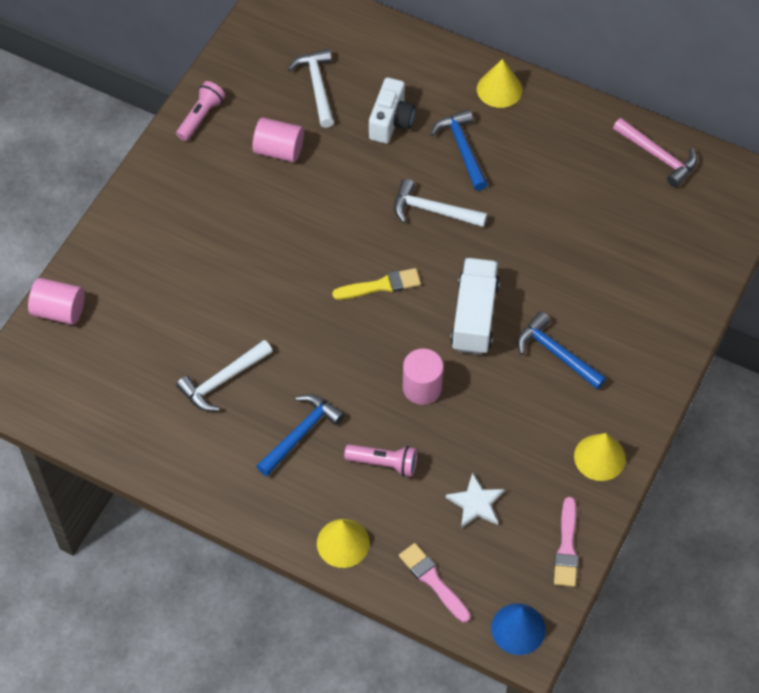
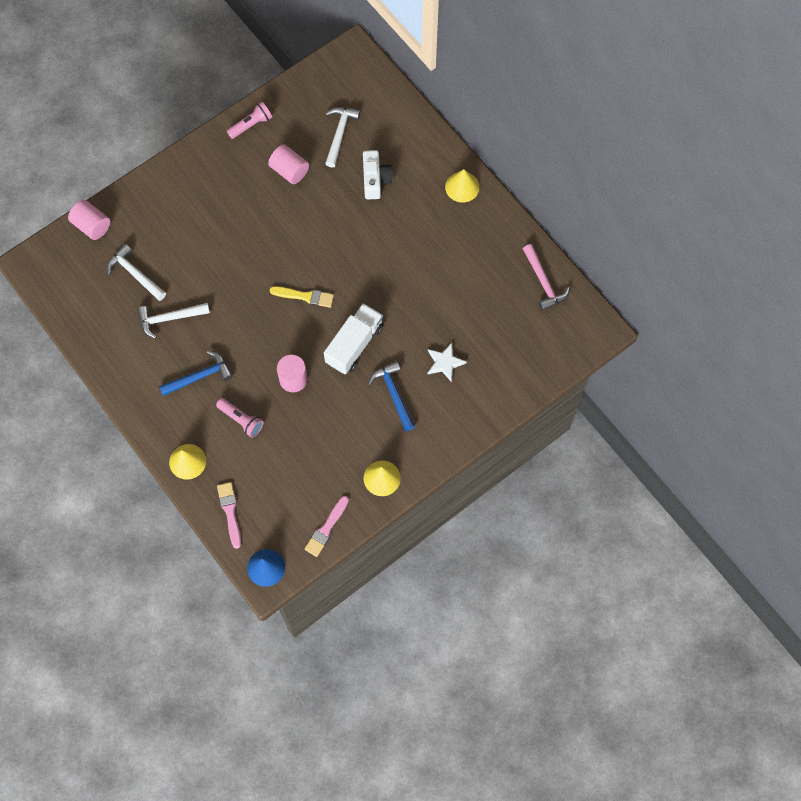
camera: 25 degrees right, 10 degrees up
(391, 121) = (375, 180): white camera -> white camera turned 45 degrees counterclockwise
(432, 210) = (368, 257): white hammer -> white hammer (135, 274)
(462, 148) = (412, 220): blue hammer -> none
(476, 503) = (285, 473): white star -> white star (445, 363)

